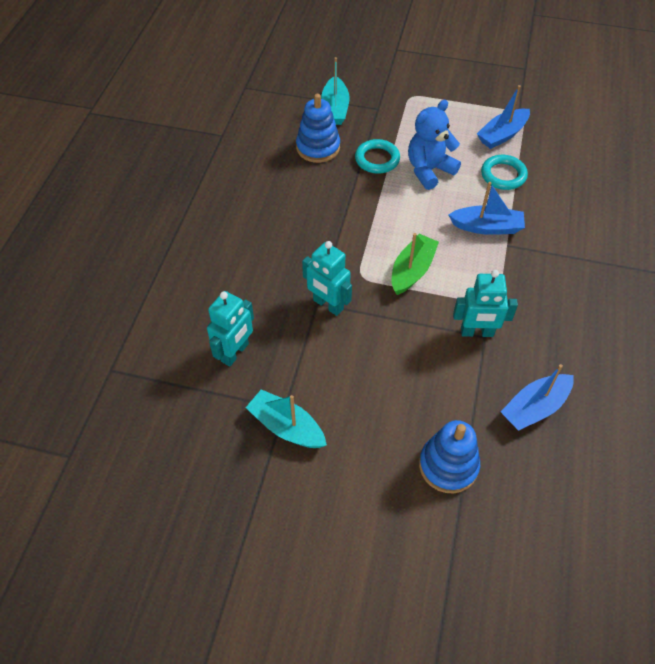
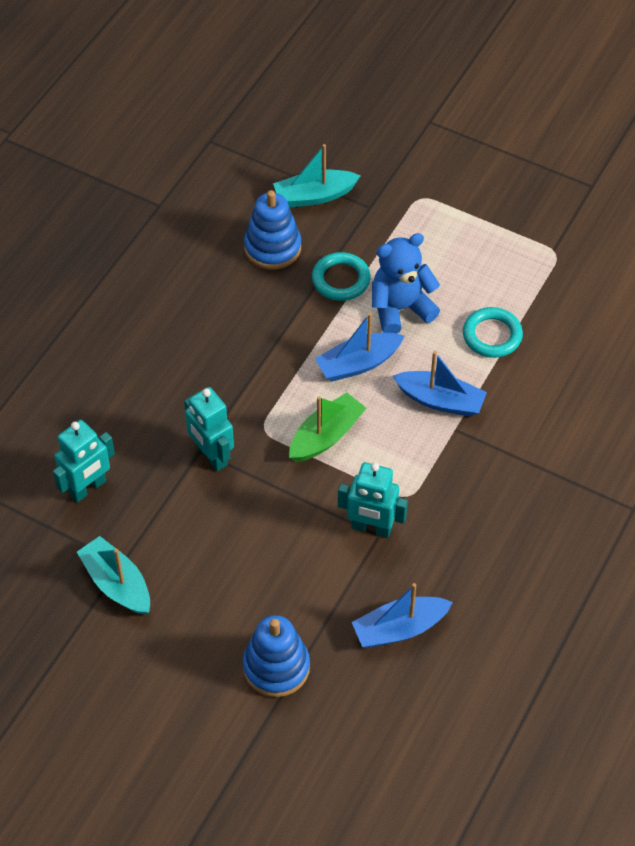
camera: 15 degrees right, 0 degrees up
(335, 108) = (314, 196): turquoise boat -> turquoise boat turned 60 degrees clockwise
(502, 135) = (516, 279): blue boat -> blue boat (358, 364)

